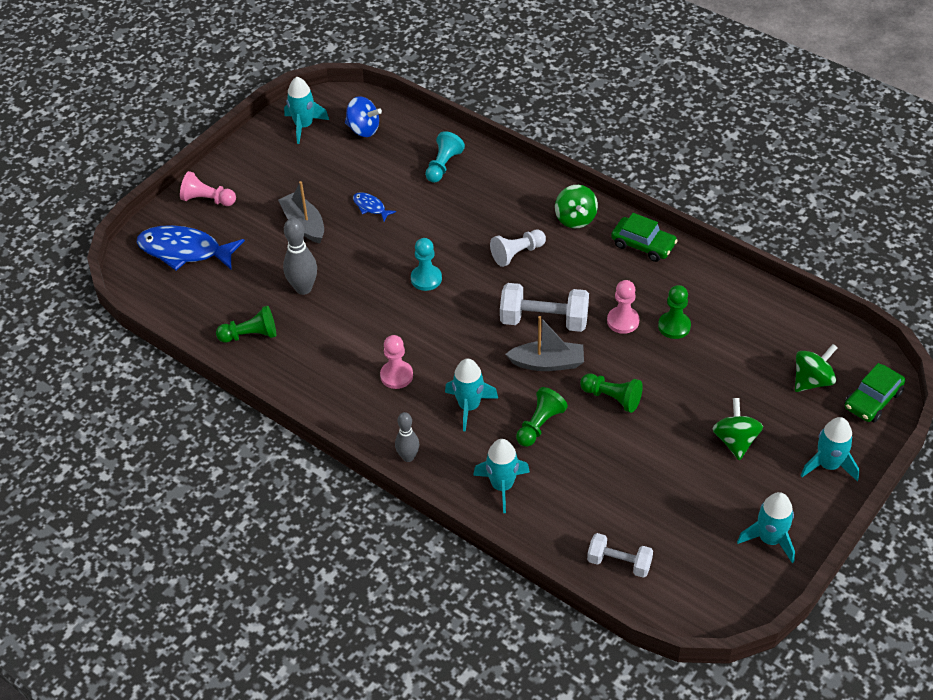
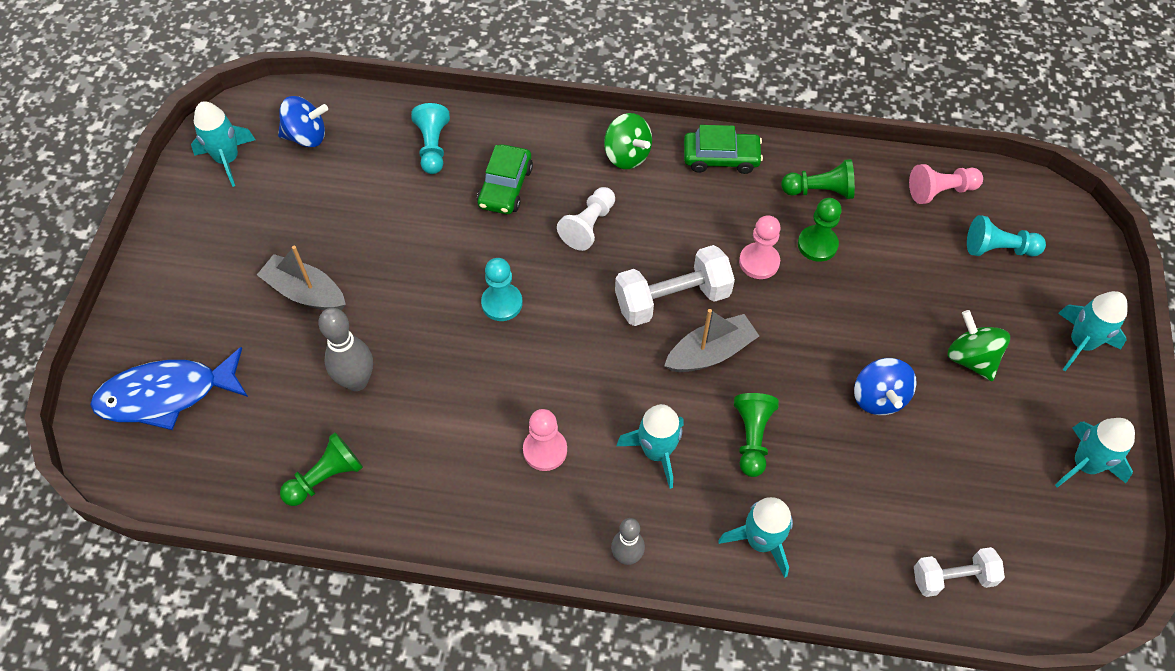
camera: 30 degrees left, 10 degrees up
(207, 200) = (157, 309): pink pawn -> pink pawn (940, 191)
(370, 207) = (376, 235): blue fish -> none
(612, 398) = (809, 365): green pawn -> green pawn (819, 191)
(647, 437) = (878, 397): none -> blue spinning top
(812, 381) = (998, 249): green spinning top -> turquoise pawn
(872, 400) = (1070, 244): green car -> green car (505, 187)

